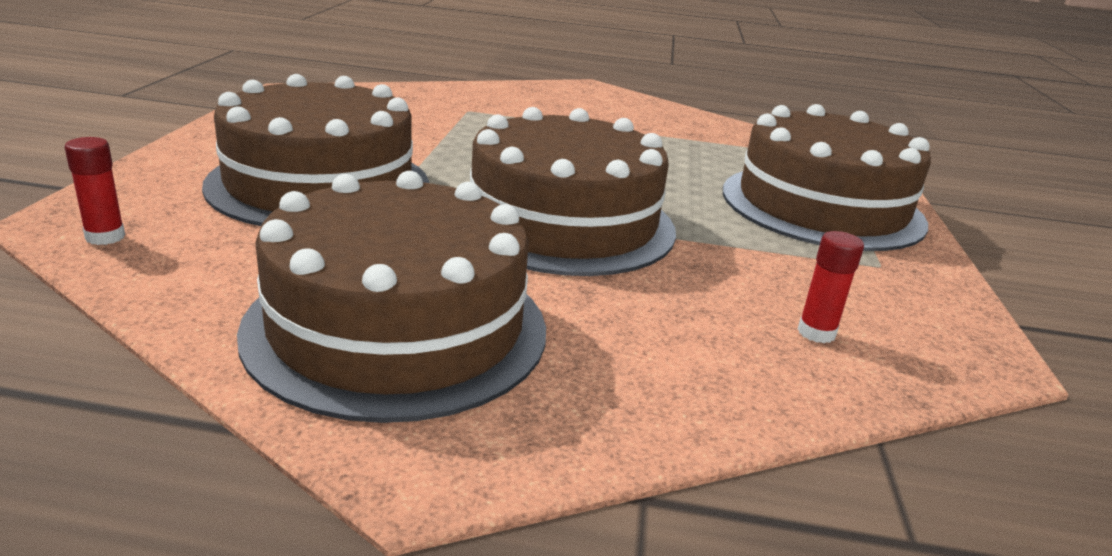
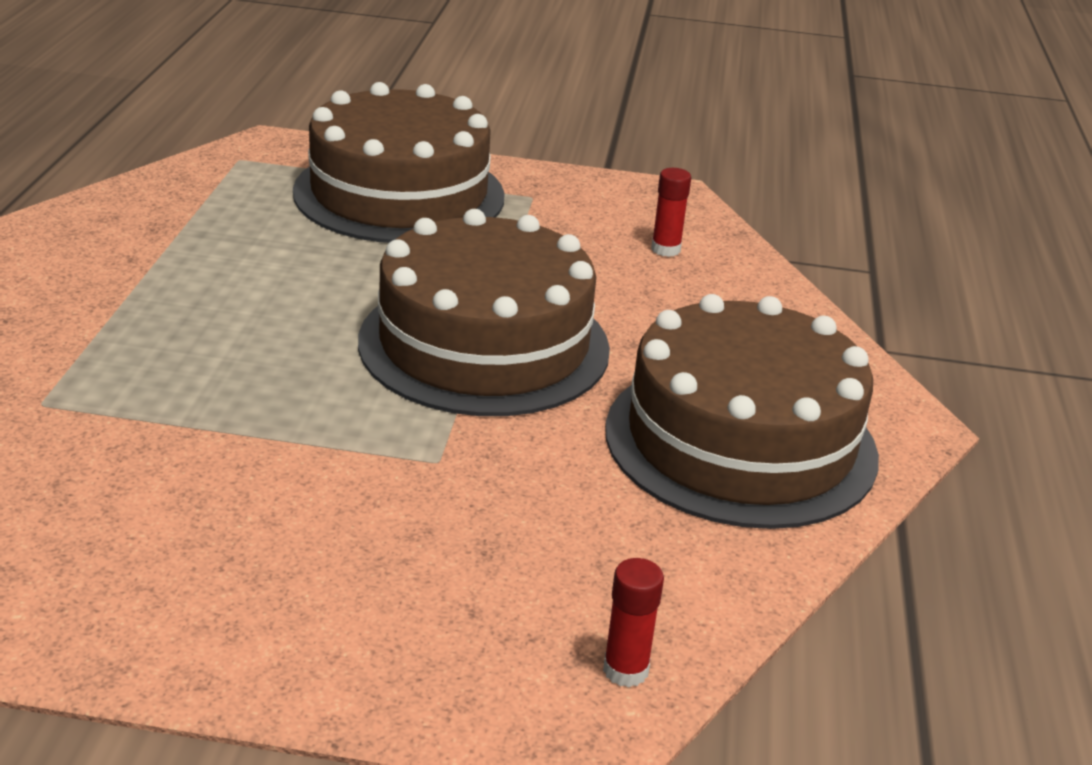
camera: 90 degrees left, 5 degrees up
(320, 184) = (409, 521): brown cake -> none

